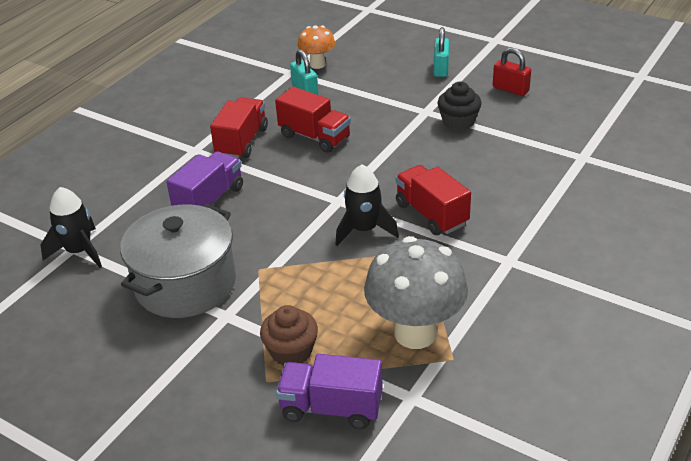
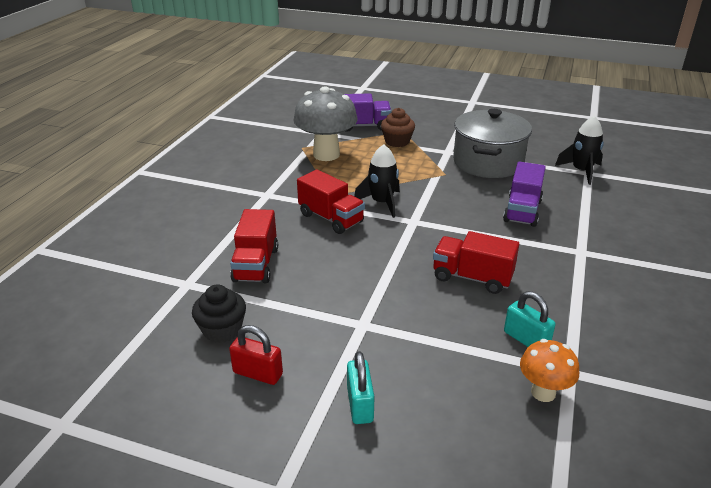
camera: 165 degrees right, 5 degrees down
(242, 142) = (542, 264): red truck -> red truck (256, 265)
(458, 122) = (321, 313): black cupcake -> black cupcake (222, 330)

